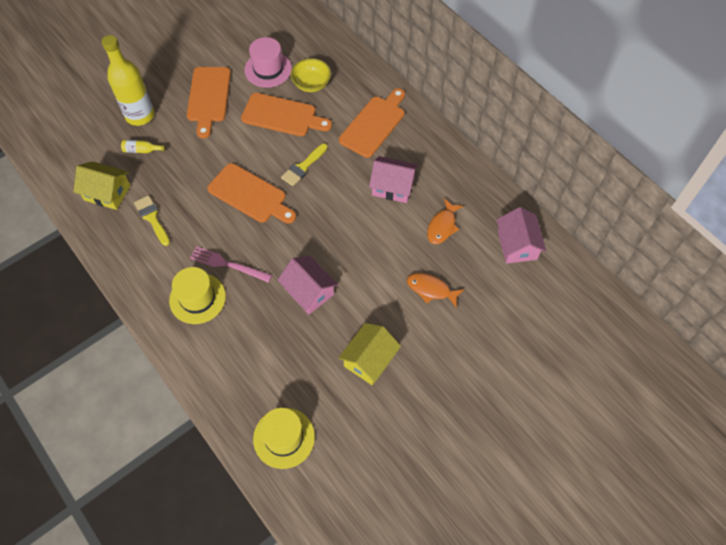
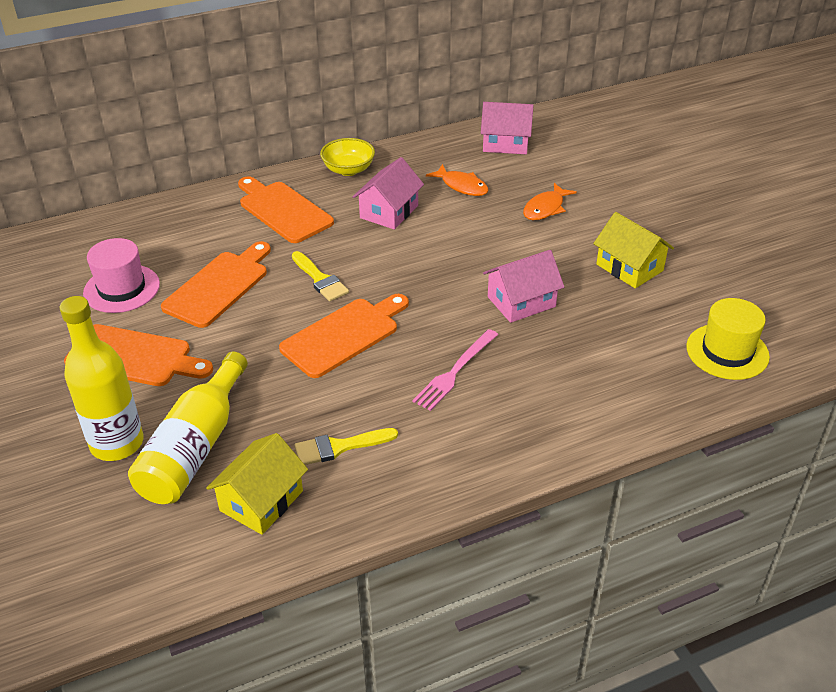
camera: 75 degrees left, 20 degrees down
(142, 150) = (195, 447): yellow bottle -> yellow bottle, size x2.49
(197, 298) = (502, 409): yellow hat -> none
(311, 84) = (179, 252): yellow bowl -> yellow bowl (348, 170)

